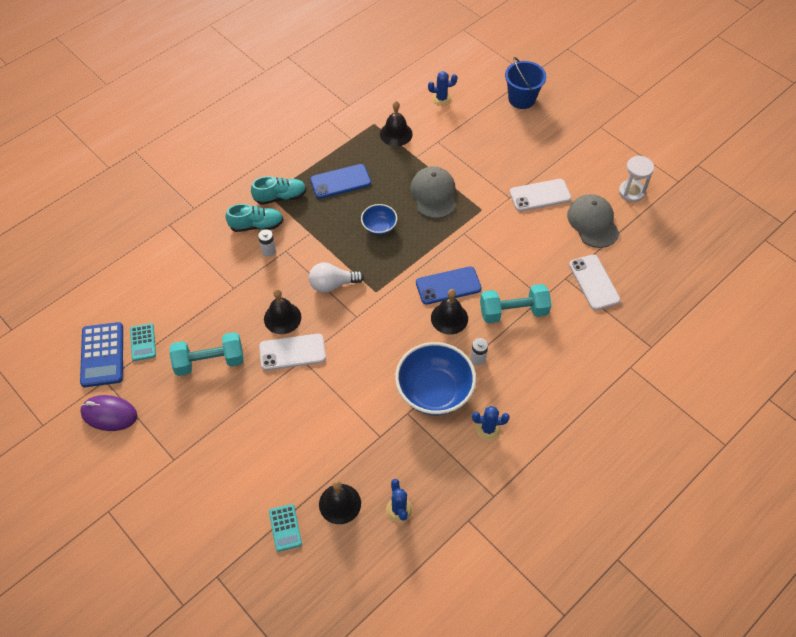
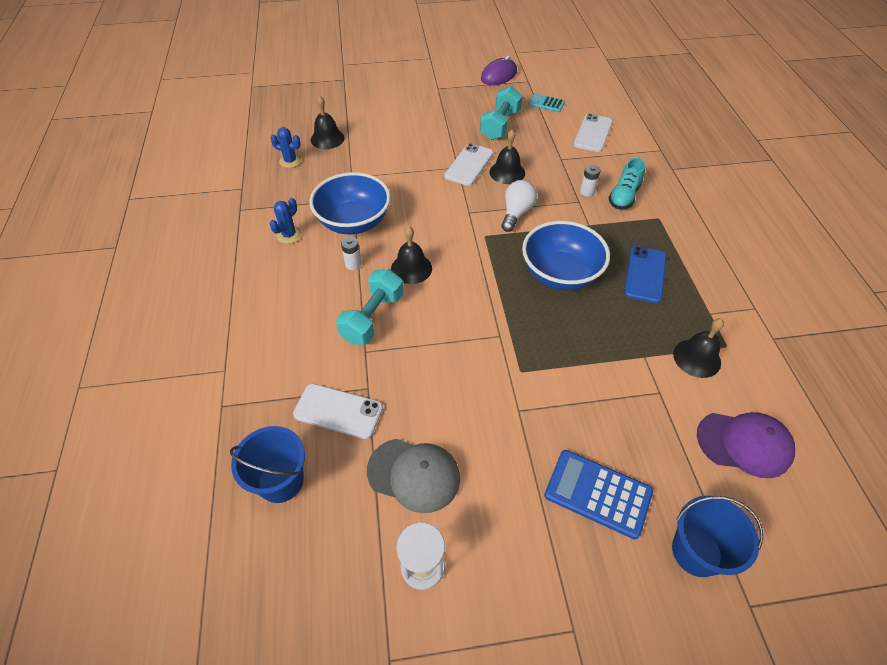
camera: 125 degrees right, 5 degrees down
(102, 355) = (551, 85): blue calculator -> blue calculator (598, 493)
(280, 197) = (651, 224): turquoise shoe -> none
(285, 527) = (340, 112): turquoise calculator -> none
(379, 227) = (560, 274): blue bowl -> blue bowl, size x1.95
(434, 194) = (574, 341): grey cap -> none
(441, 98) = (744, 444): blue cactus -> purple cap
(448, 286) = (446, 287): blue phone -> none
(540, 195) = (499, 445): white phone -> white phone (593, 133)
(657, 279) = (281, 481): none -> blue bucket

